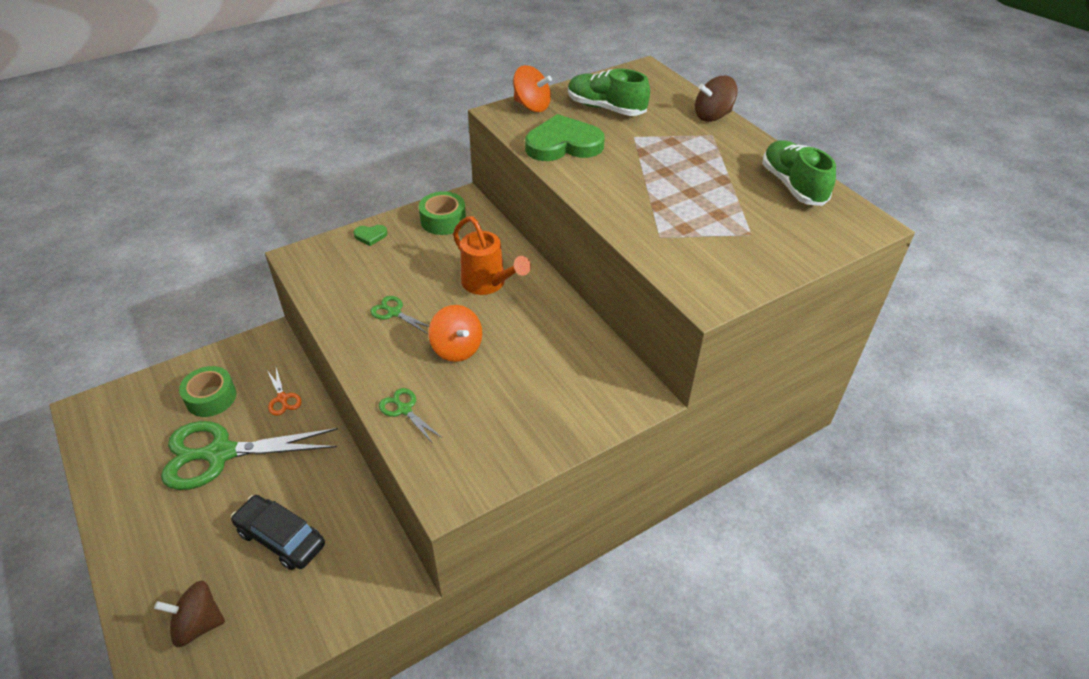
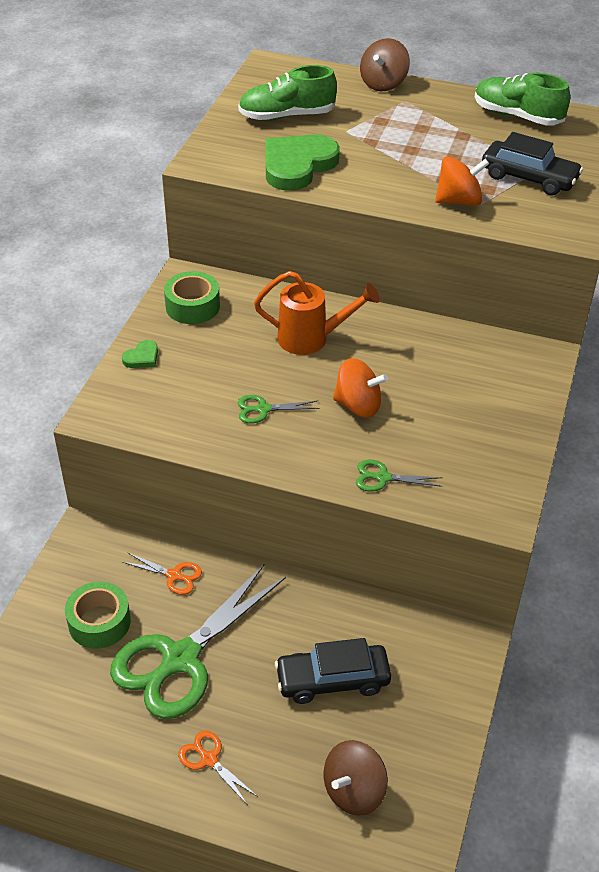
camera: 40 degrees left, 0 degrees up
(155, 529) = (208, 759): none -> orange scissors
(532, 106) = (219, 143): orange spinning top -> orange spinning top (459, 201)
(733, 236) = (529, 178): none -> black car

